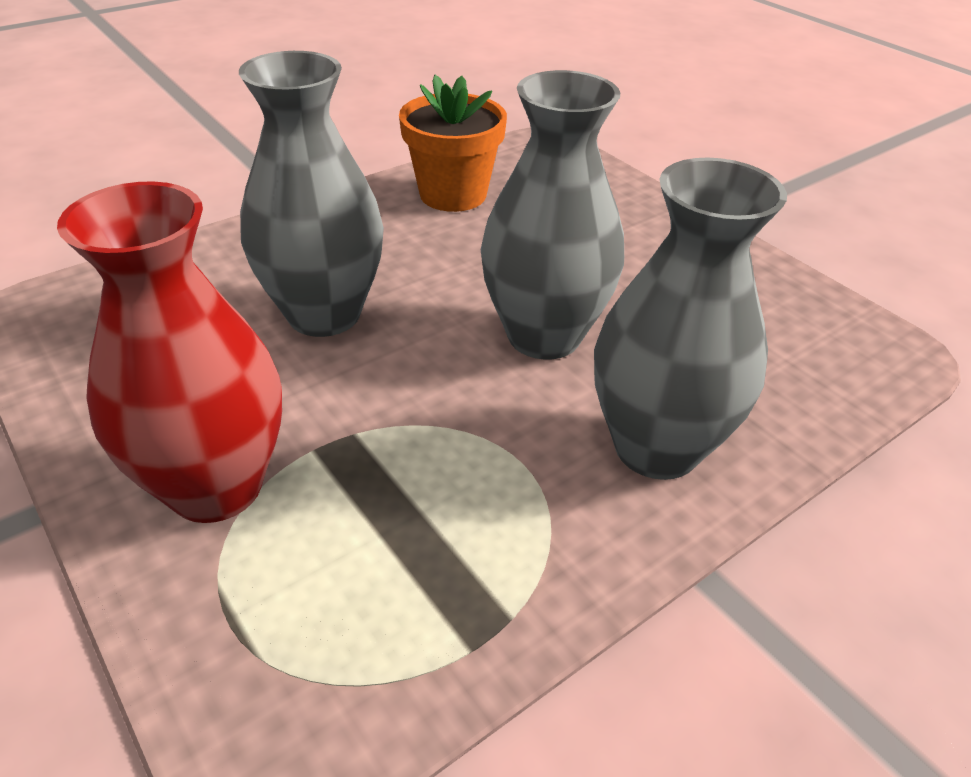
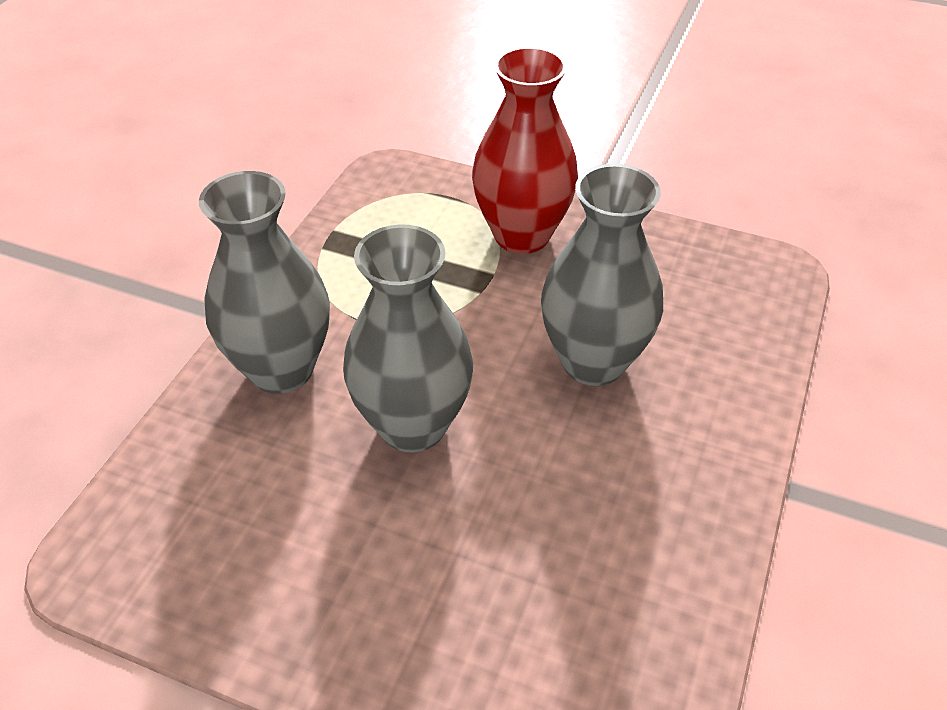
camera: 150 degrees right, 5 degrees up
(453, 194) = (644, 578): orange flower pot -> none

